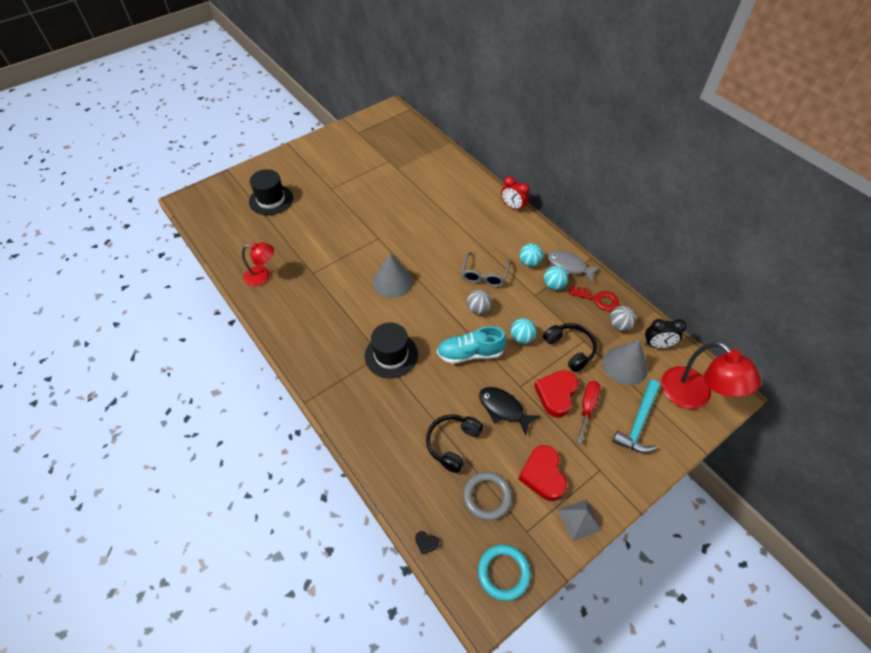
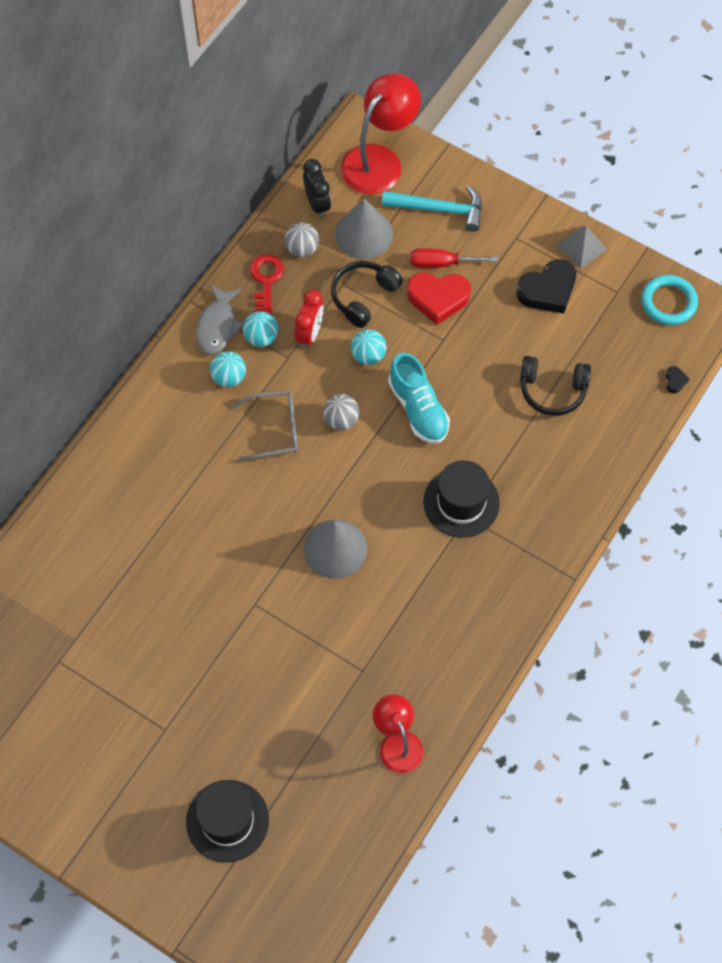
camera: 110 degrees left, 10 degrees up
(487, 497) = (598, 338): grey ring -> none
(503, 409) = (482, 349): black fish -> none
(513, 207) = (116, 428): red clock -> red clock (309, 334)
(543, 475) = (548, 290): red heart -> black heart

